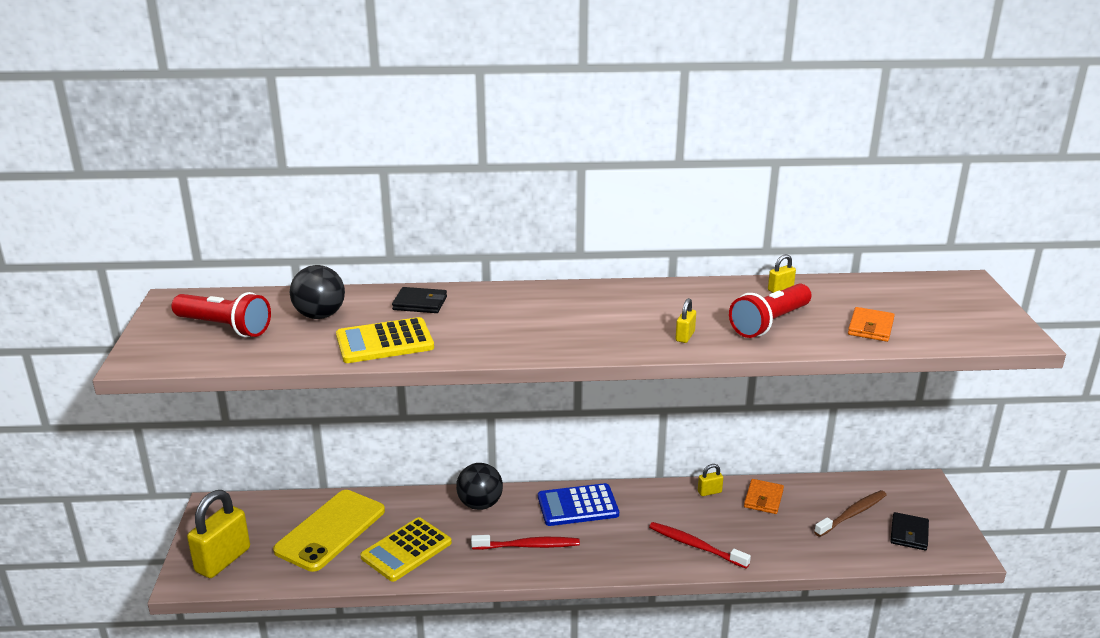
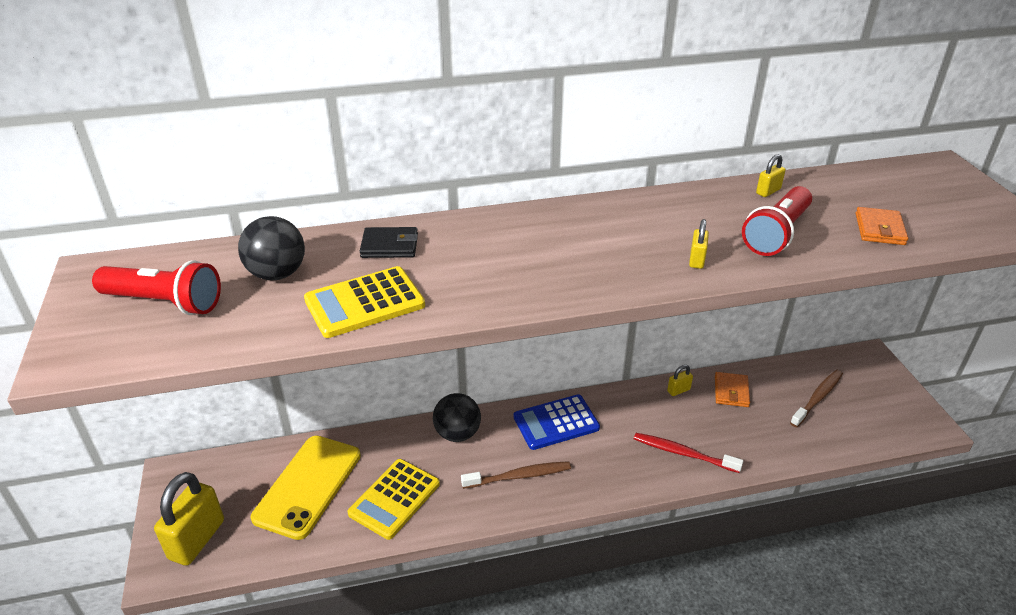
camera: 10 degrees left, 10 degrees up
(528, 546) = (519, 476): red toothbrush -> brown toothbrush
(909, 534) = (875, 413): black wallet -> none

